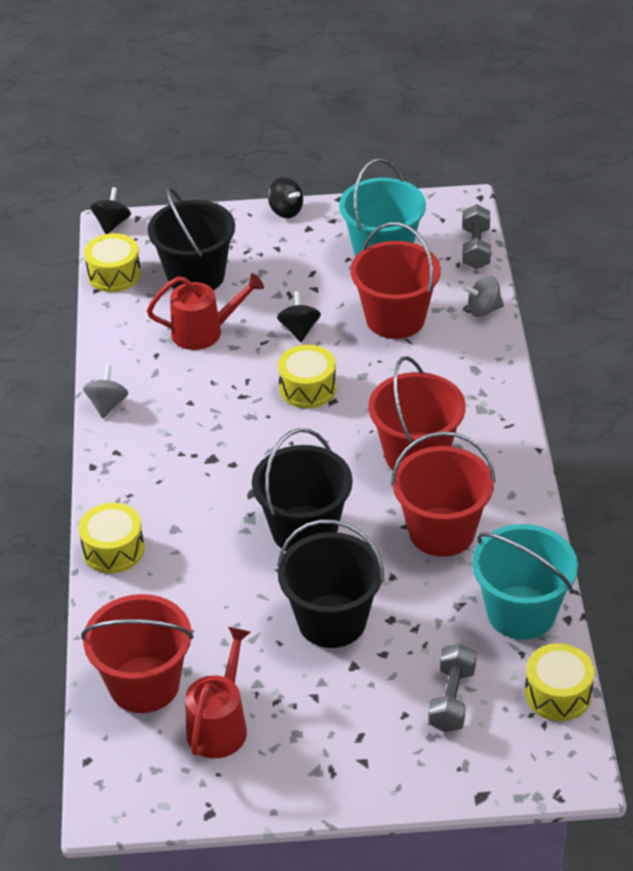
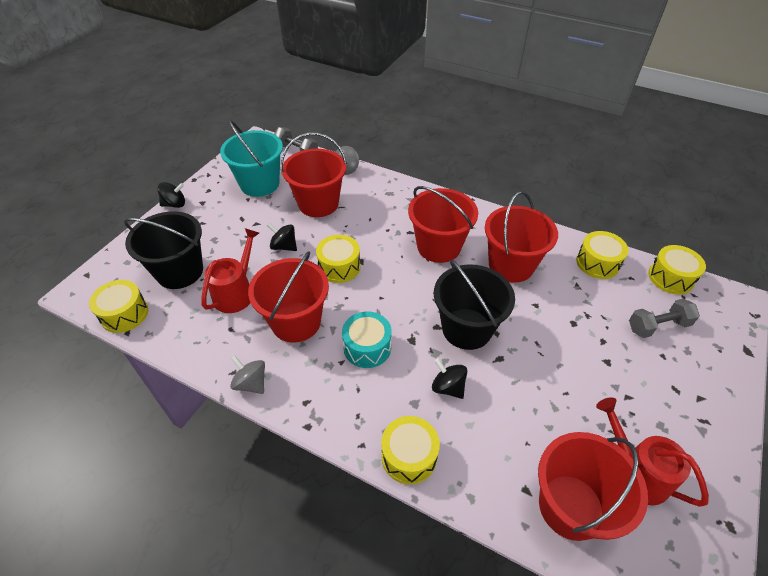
camera: 60 degrees left, 5 degrees up
(112, 224) = (74, 291): black spinning top -> black spinning top (448, 387)
(203, 395) = (296, 322): none -> red bucket
(214, 463) = (367, 347): none -> turquoise drum
(332, 621) = (560, 353): black bucket -> none
(452, 699) = (658, 326): grey dumbbell -> grey dumbbell turned 60 degrees counterclockwise
(521, 612) = (597, 263): turquoise bucket -> yellow drum

